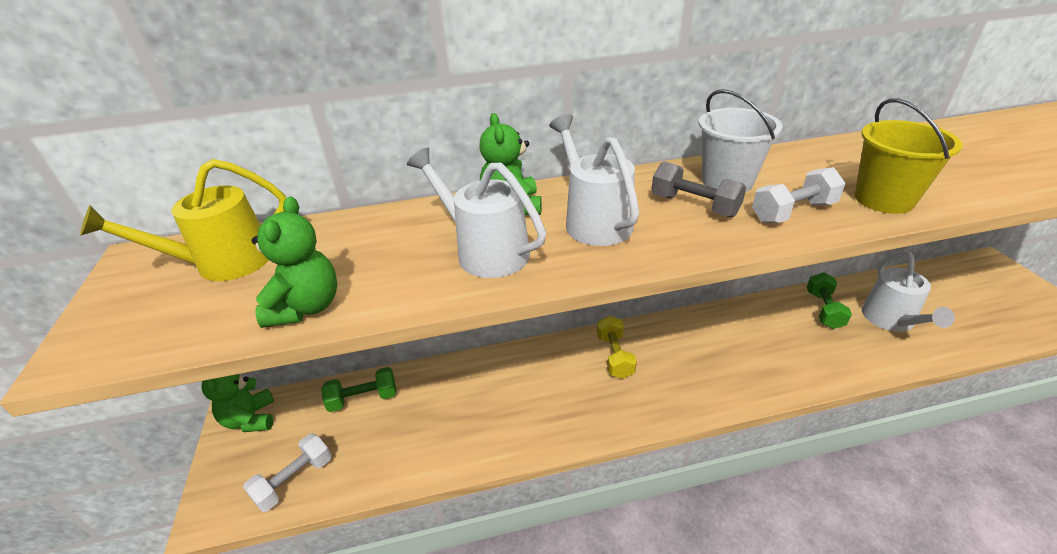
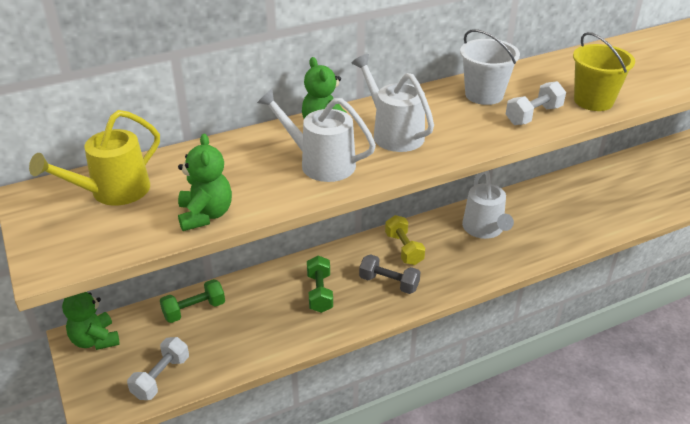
camera: 15 degrees left, 0 degrees up
(694, 206) = (464, 116): grey dumbbell -> grey dumbbell (389, 283)
(823, 310) = (565, 193): green dumbbell -> green dumbbell (319, 293)
(891, 321) = (617, 196): white watering can -> white watering can (484, 230)

